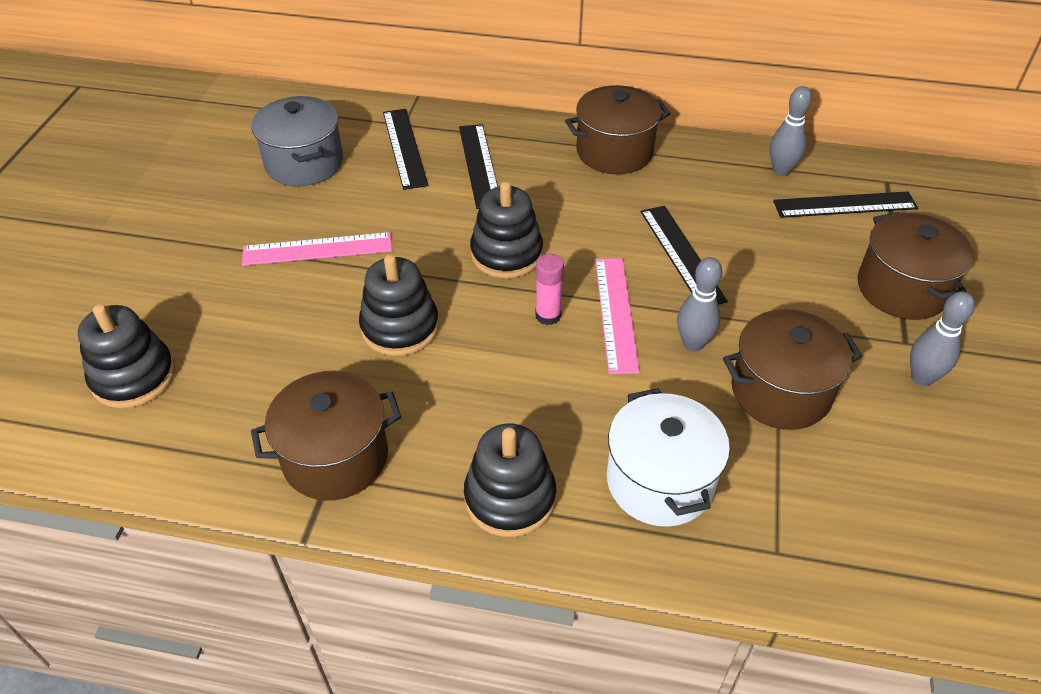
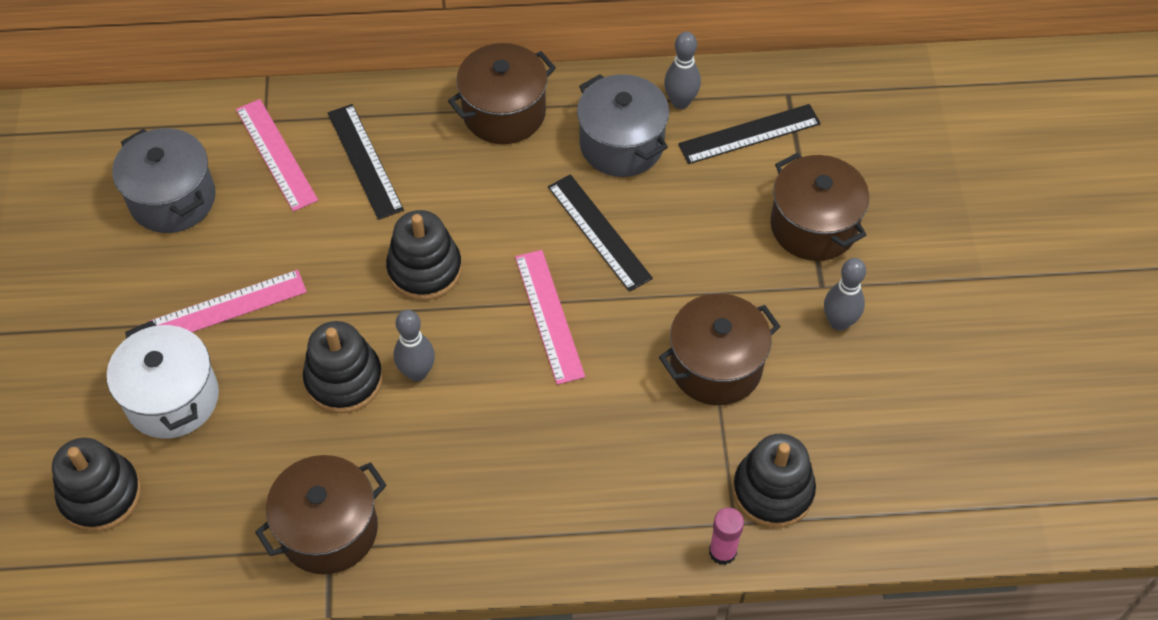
camera: 15 degrees left, 10 degrees up
(404, 148) = (276, 154): black ruler -> pink ruler
(510, 498) = (498, 530): black stacking toy -> black stacking toy (773, 491)
(548, 315) = (484, 333): pink glue stick -> pink glue stick (722, 552)
(660, 481) = (625, 482): white pot -> white pot (172, 398)
(693, 344) = (628, 333): grey bowling pin -> grey bowling pin (417, 372)
(718, 192) = (621, 144): none -> grey pot

